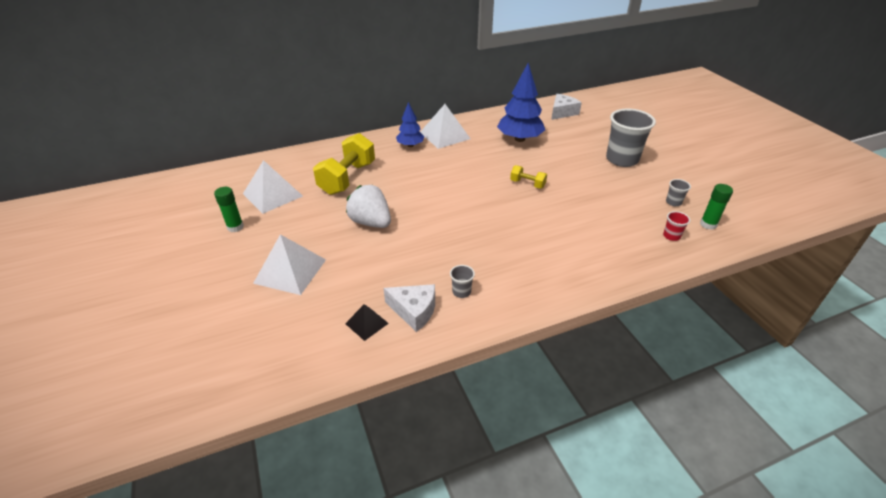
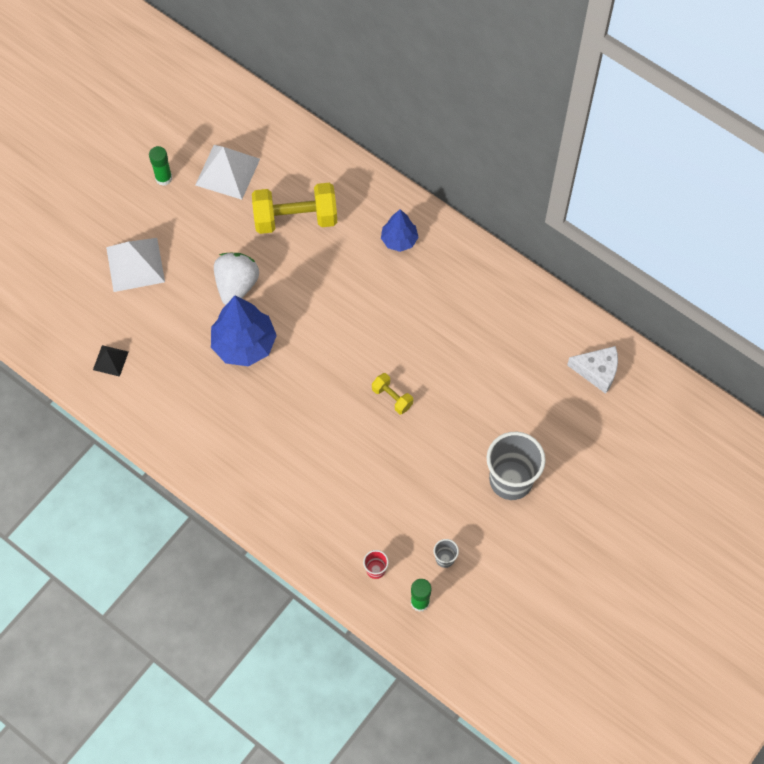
camera: 60 degrees right, 25 degrees up
(414, 311) = (143, 388): white cheese -> none
(445, 135) = (445, 264): white pyramid -> none
(461, 292) = (185, 413): grey cup -> none
(520, 139) = (490, 349): blue tree -> blue tree (244, 344)
(527, 184) = (392, 397): yellow dumbbell -> yellow dumbbell turned 45 degrees counterclockwise

